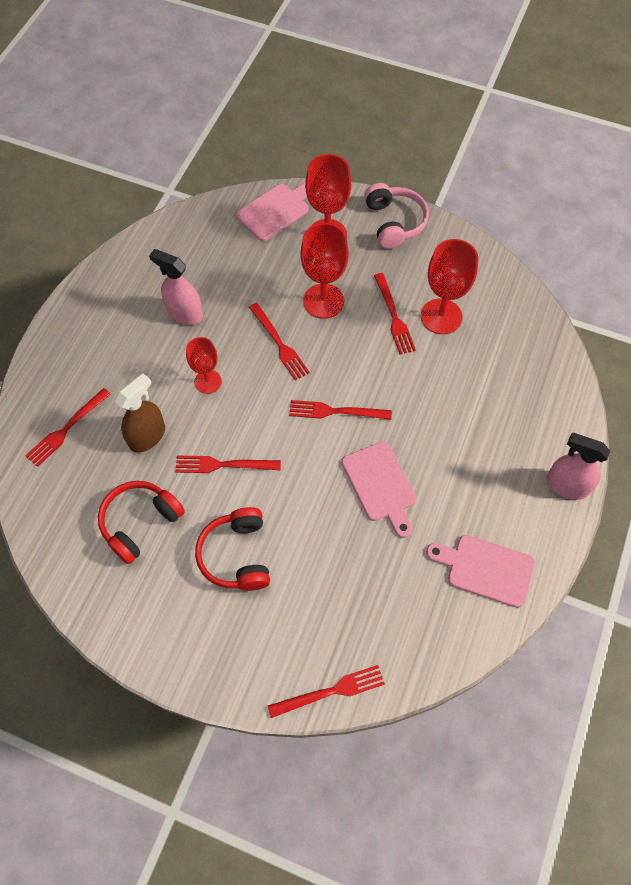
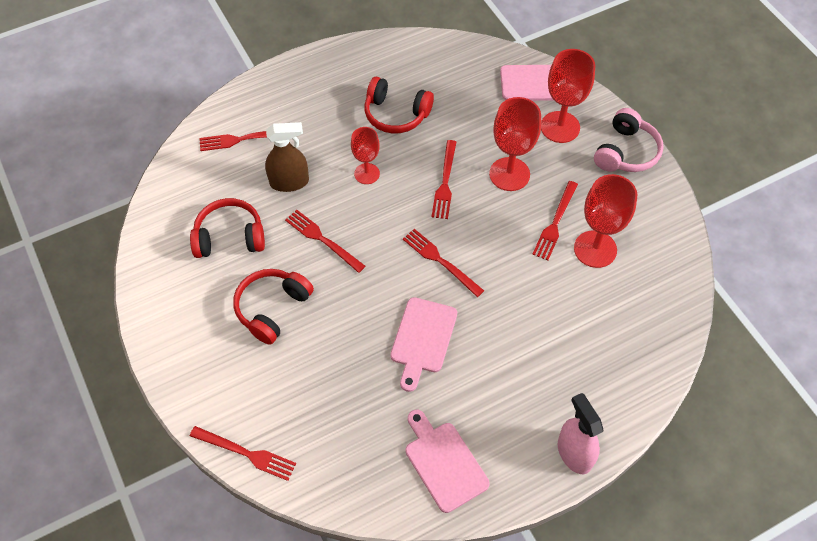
camera: 40 degrees right, 5 degrees down
(184, 313) = (396, 114): pink spray bottle -> red headphones

